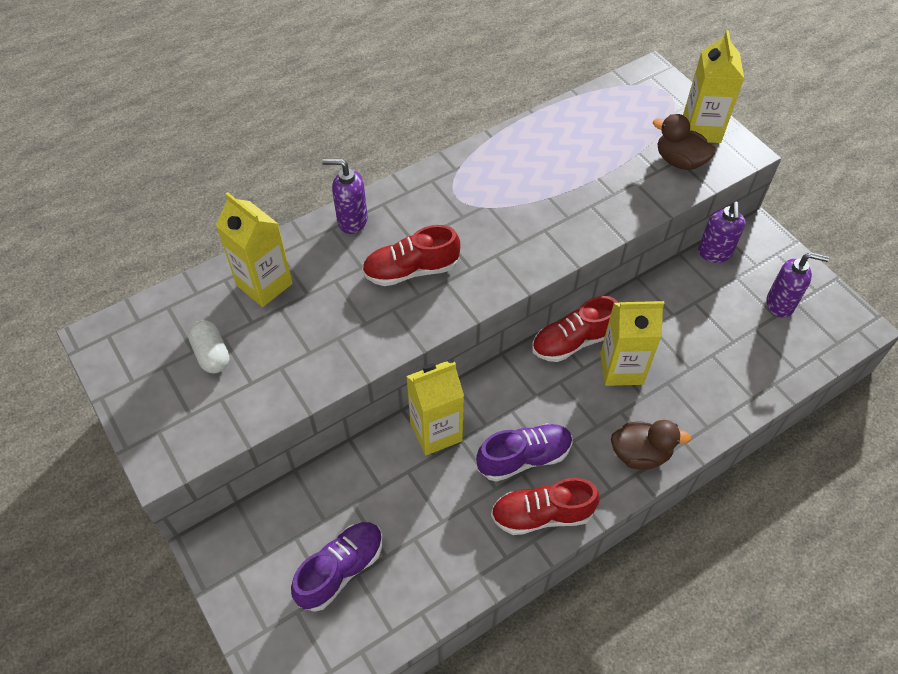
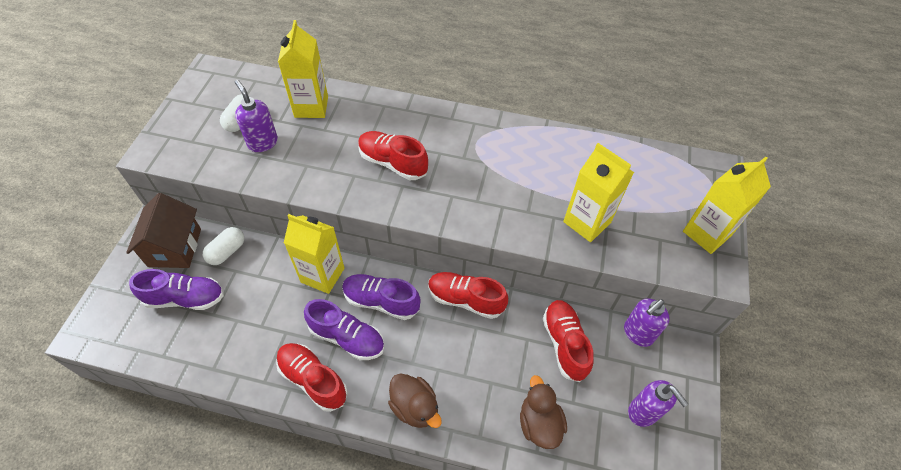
camera: 45 degrees right, 0 degrees up
(263, 542) = (174, 247): none -> brown house
(321, 496) = (227, 251): none -> white capsule
(352, 221) = (399, 110): purple soap dispenser -> purple soap dispenser (263, 143)
(512, 405) = (381, 301): none -> purple shoe
(621, 368) = (473, 345): yellow carton -> yellow carton (587, 222)
(679, 161) = (659, 240): brown duck -> brown duck (539, 423)
(679, 306) = (564, 344): none -> red shoe

